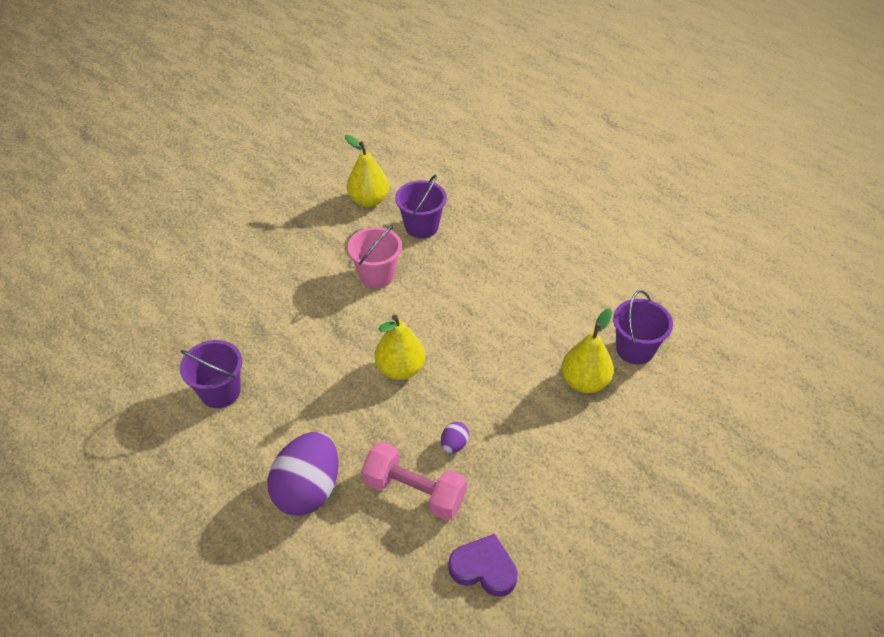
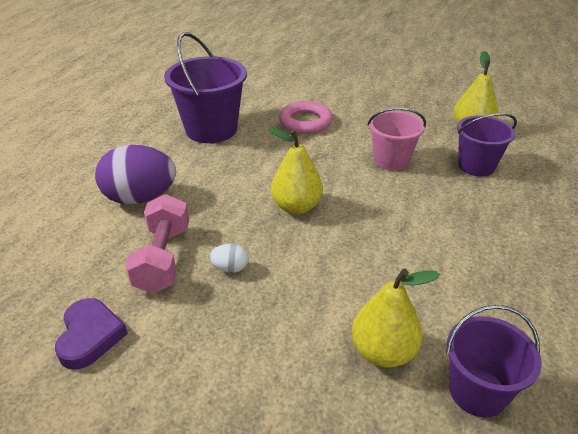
camera: 65 degrees right, 10 degrees down
(220, 392) = (211, 129): purple bucket -> purple bucket, size x1.57
(267, 308) = (305, 122): none -> pink ring
(454, 444) = (230, 268): purple egg -> white egg

